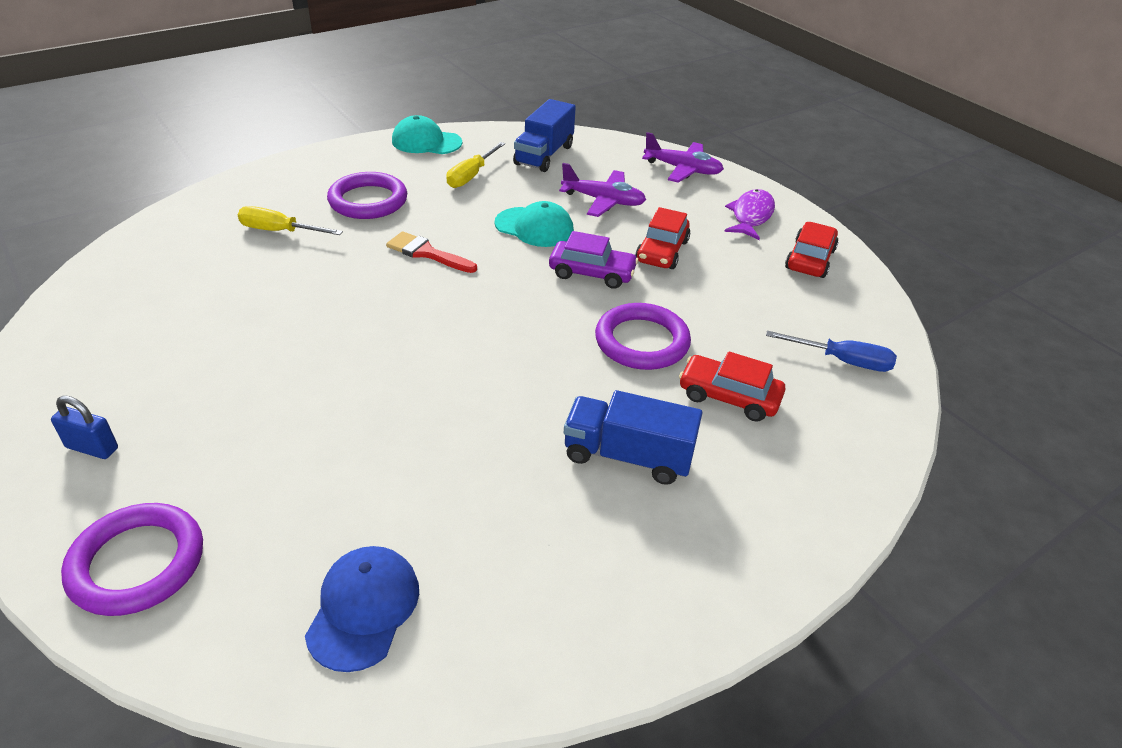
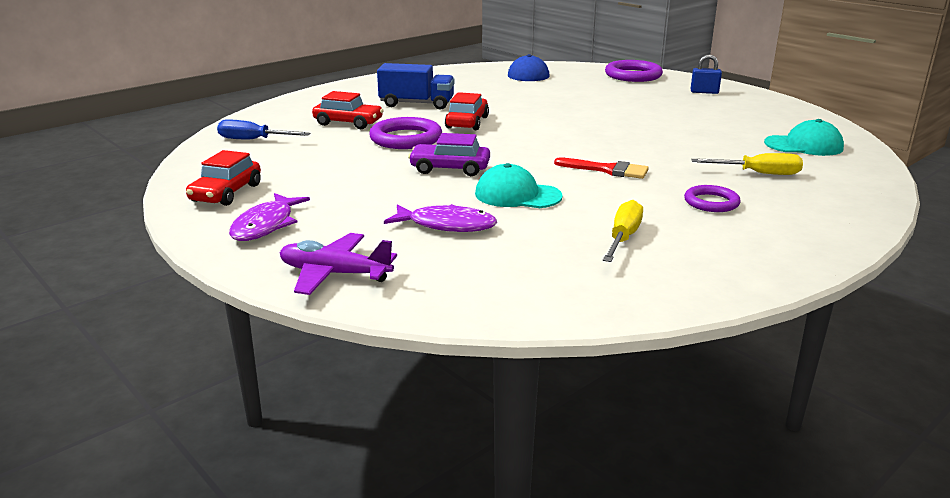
camera: 175 degrees right, 15 degrees down
(368, 201) = (711, 202): purple ring -> purple ring, size x0.61
(426, 142) = (727, 277): turquoise cap -> turquoise cap (804, 145)
(544, 155) = (543, 275): blue truck -> none
(603, 201) = (447, 225): purple plane -> purple fish
(662, 251) = (381, 187): red car -> red car (467, 122)

